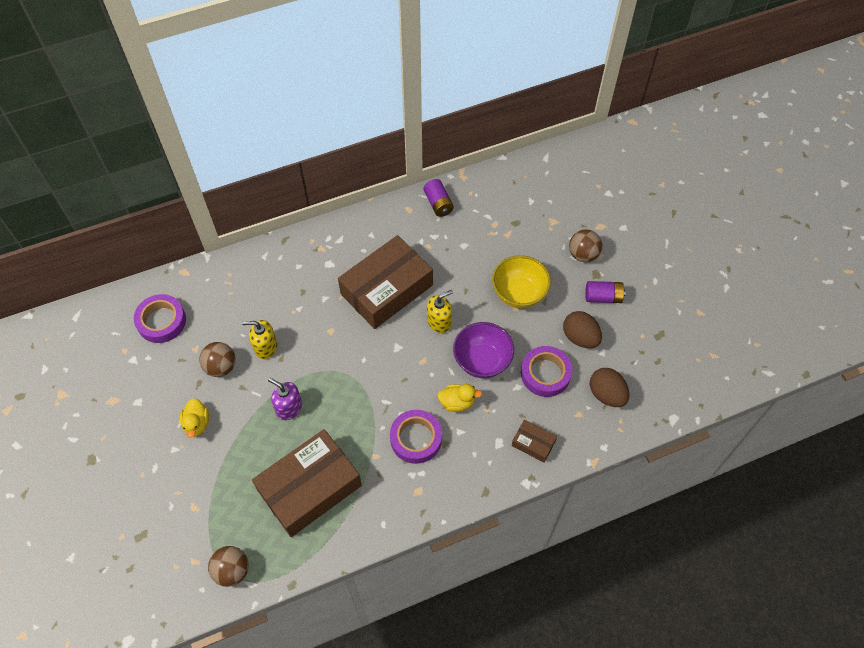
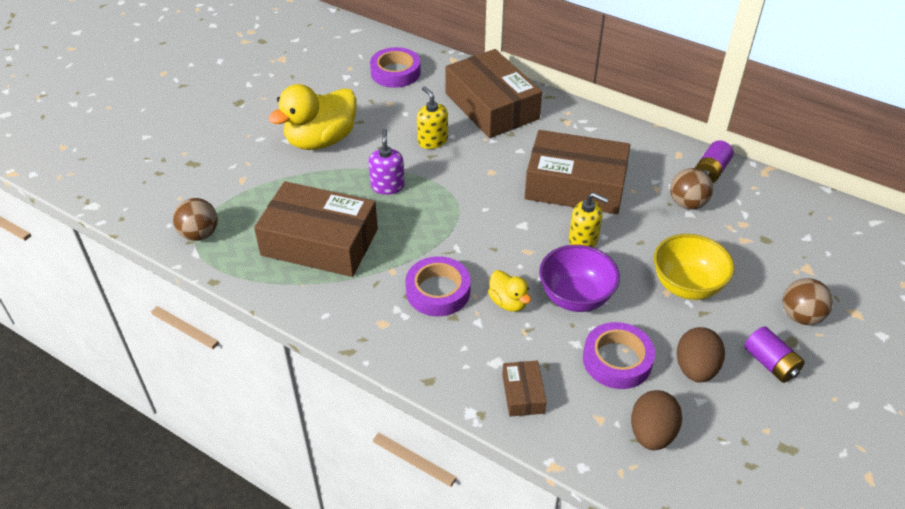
camera: 55 degrees right, 15 degrees down
(197, 423) = (321, 140): yellow duck -> yellow duck, size x2.02
(221, 367) = (387, 125): brown ball -> brown ball (687, 203)
(262, 283) = (492, 106): none -> brown box

